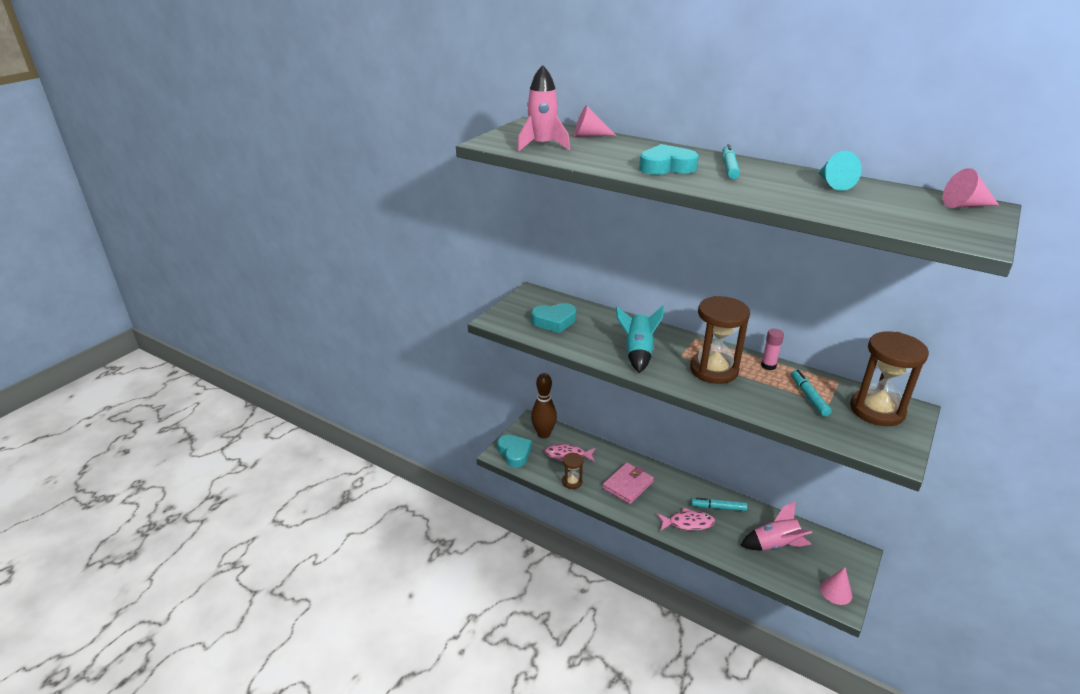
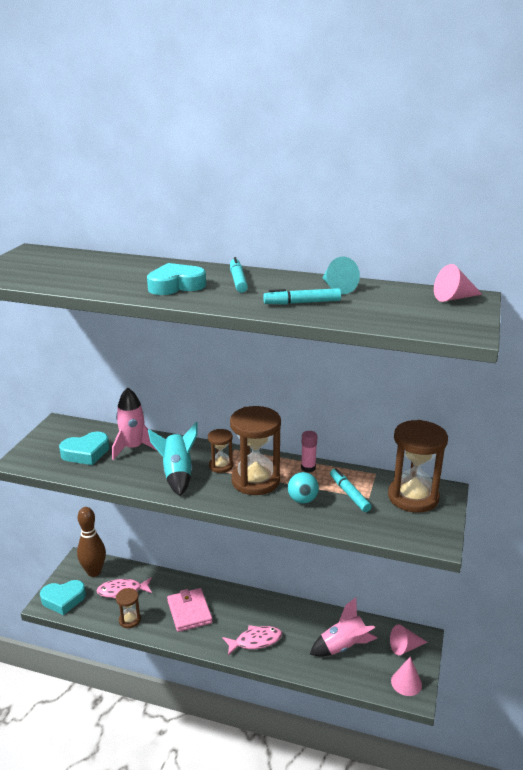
camera: 15 degrees left, 5 degrees down
(514, 453) = (63, 599): turquoise heart -> turquoise heart turned 120 degrees clockwise
(542, 146) = (45, 274): pink rocket -> pink rocket (133, 448)
(589, 135) = (95, 258): pink cone -> pink cone (405, 647)
(628, 485) = (189, 612): pink wallet -> pink wallet turned 45 degrees counterclockwise
(680, 351) = (221, 466): none -> brown hourglass
(718, 507) = (284, 618): turquoise marker -> turquoise marker (302, 303)
(759, 395) = (302, 500): none -> turquoise ball

